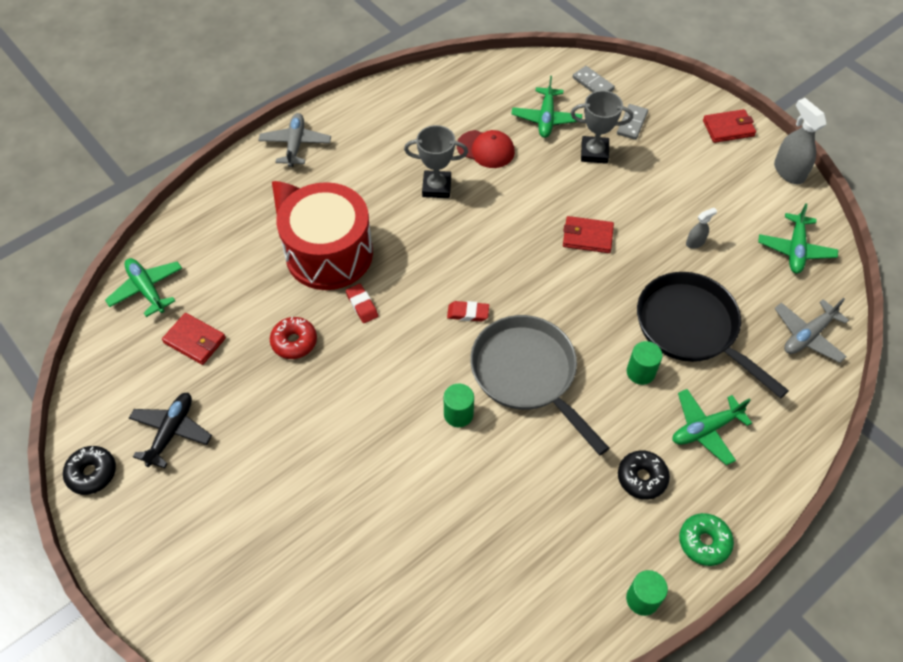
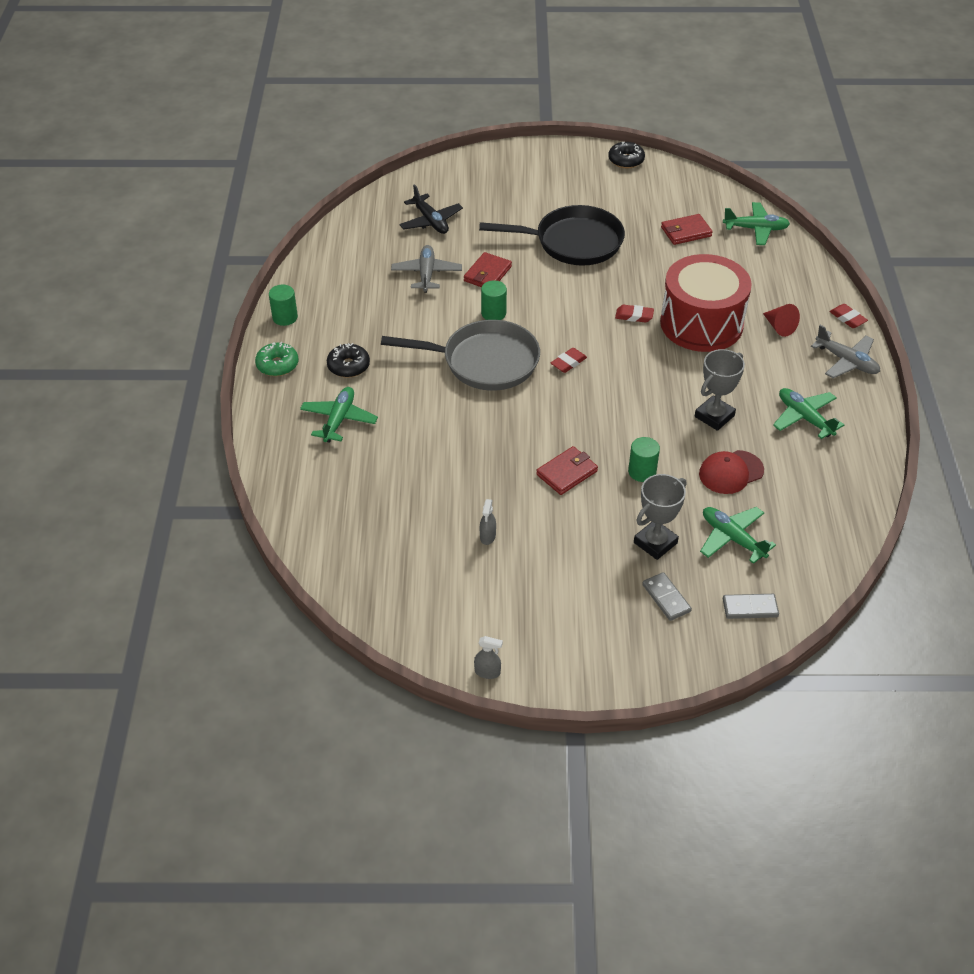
camera: 130 degrees right, 10 degrees down
(171, 432) = (621, 197): black plane -> black plane (430, 221)
(237, 167) = (847, 318): none -> red eraser
(294, 342) = (636, 272): red donut -> none
(640, 372) = (418, 418): green cylinder -> green cylinder (642, 472)
(691, 328) = (417, 472): black pan -> black pan (572, 242)
(728, 128) = (587, 671): red wallet -> red wallet (487, 274)
(788, 171) = (487, 672): grey spray bottle -> grey spray bottle, size x0.54
(795, 249) = (407, 599): green plane -> green plane (804, 418)
(808, 335) = (330, 536): grey plane -> grey plane (426, 274)

